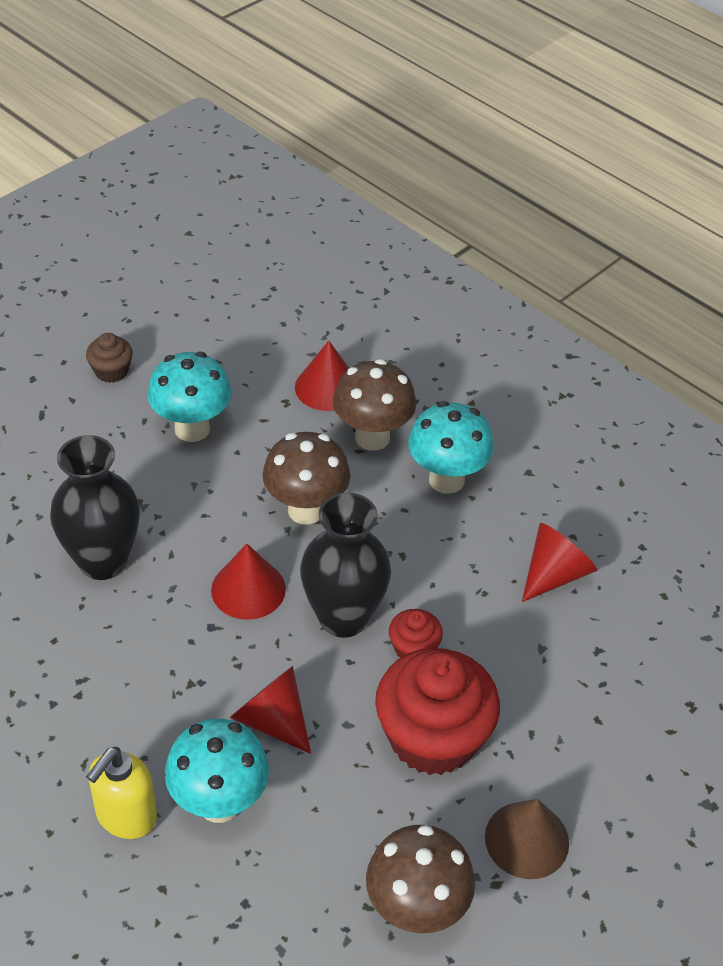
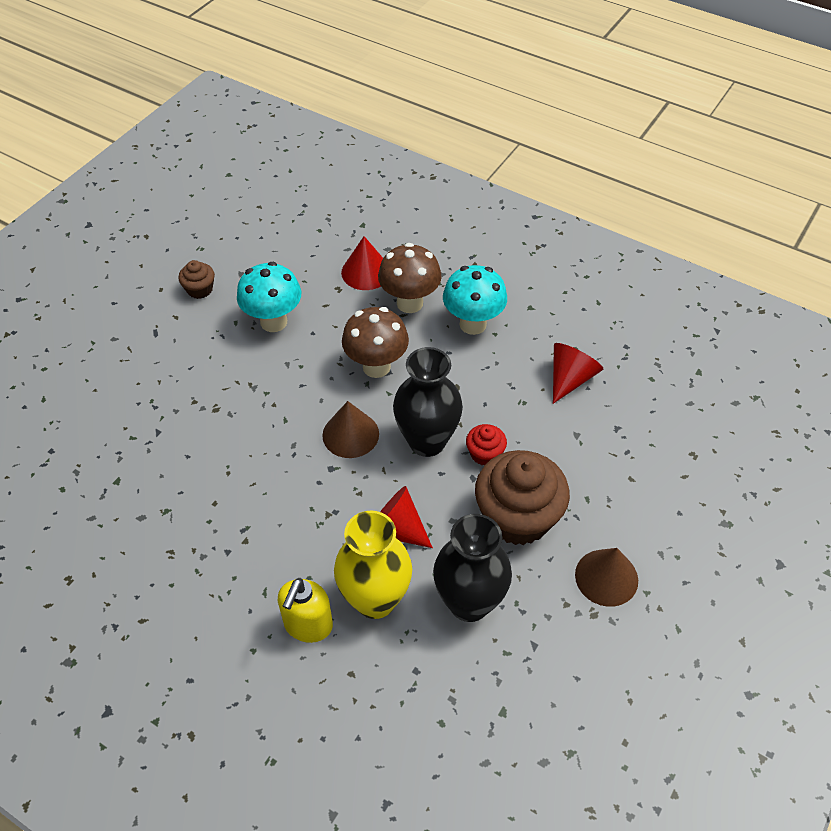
camera: 10 degrees left, 5 degrees up
(103, 561) = (234, 435): black vase -> black vase (469, 603)
(219, 803) = (375, 599): turquoise mushroom -> yellow vase
(248, 589) = (350, 434): red cone -> brown cone
(416, 910) = (542, 647): brown mushroom -> none
(432, 738) = (517, 517): red cupcake -> brown cupcake

